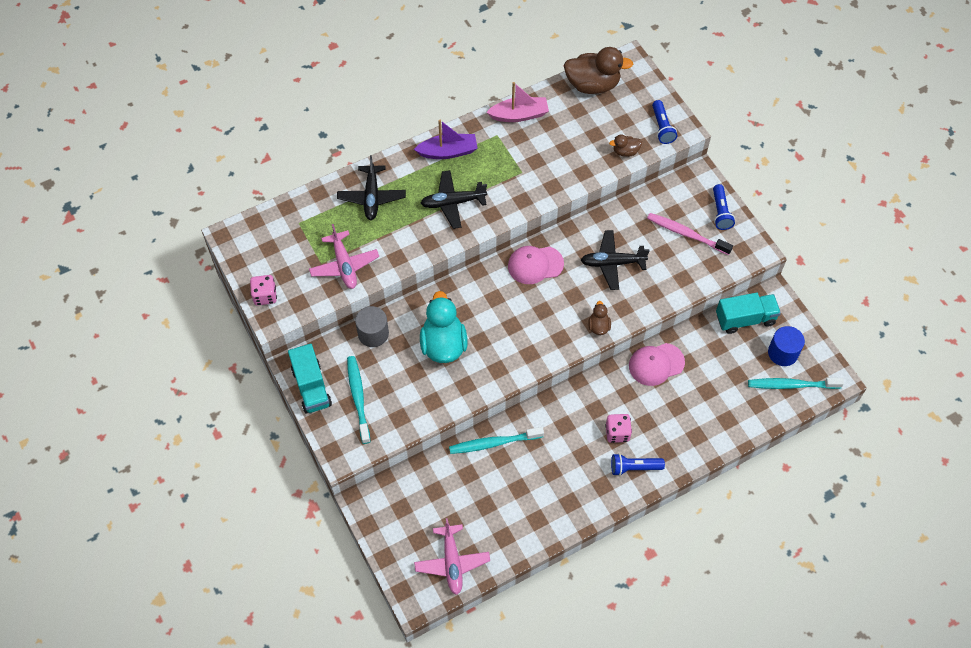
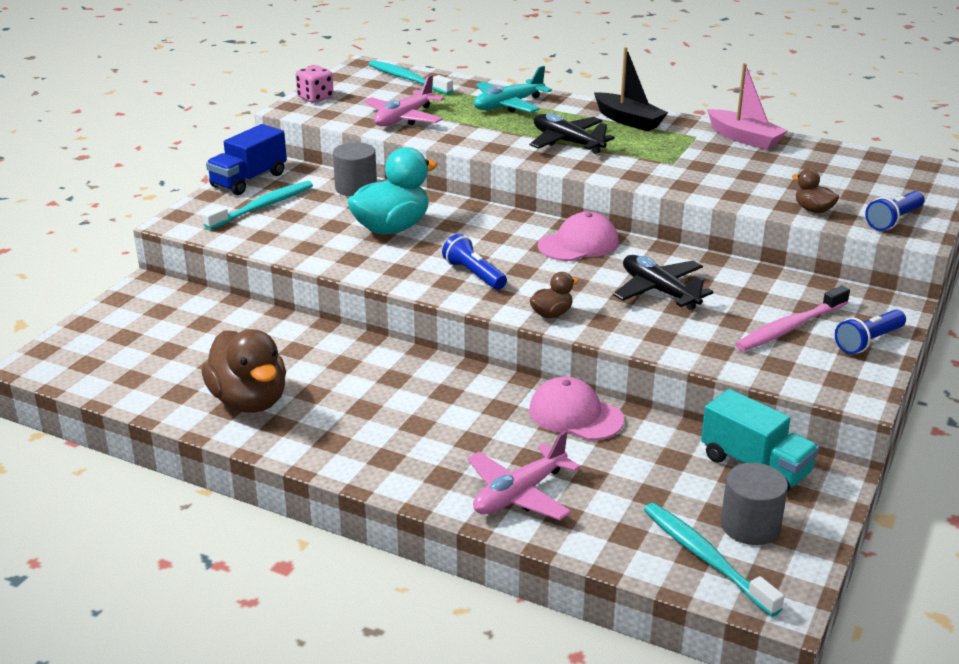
camera: 55 degrees right, 30 degrees down
(311, 387) = (249, 180): turquoise truck -> blue truck
(372, 197) = (508, 105): black plane -> turquoise plane
(448, 152) = (628, 120): purple boat -> black boat
(452, 562) = (110, 369): pink plane -> pink plane (519, 494)
(493, 443) = (311, 337): turquoise toothbrush -> turquoise toothbrush (407, 79)
(535, 265) = (578, 244): pink cap -> pink cap turned 105 degrees clockwise
(592, 85) = (866, 162): brown duck -> brown duck (249, 401)
(617, 433) = (428, 423): pink dice -> none
(634, 468) = (388, 458): blue flashlight -> blue flashlight (474, 274)
(686, 234) = (790, 327): pink toothbrush -> pink toothbrush turned 120 degrees counterclockwise
(783, 353) = (750, 526): blue cylinder -> grey cylinder

